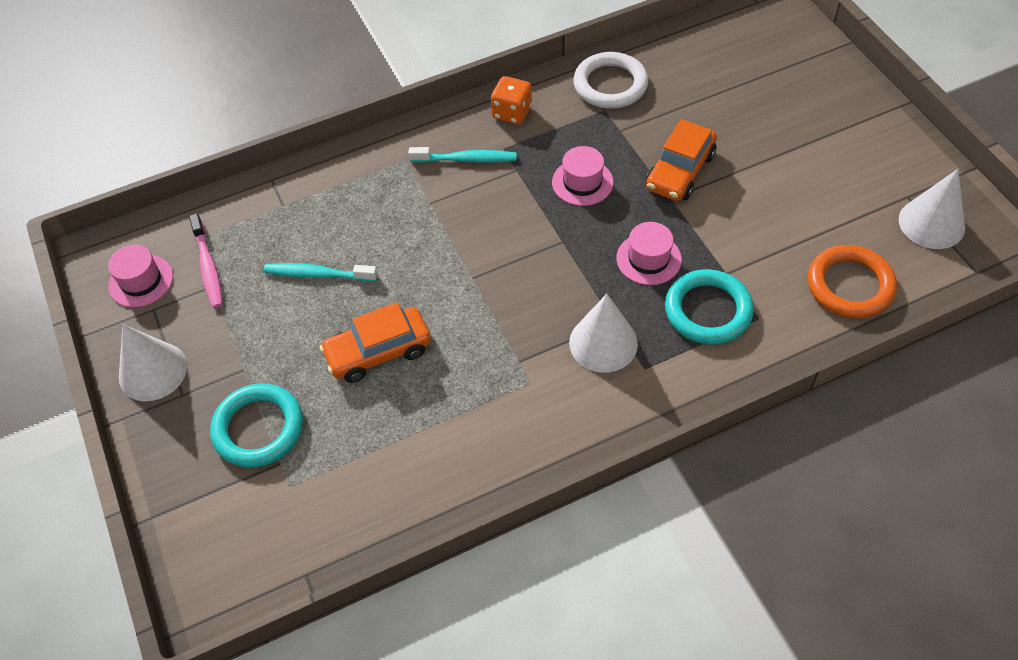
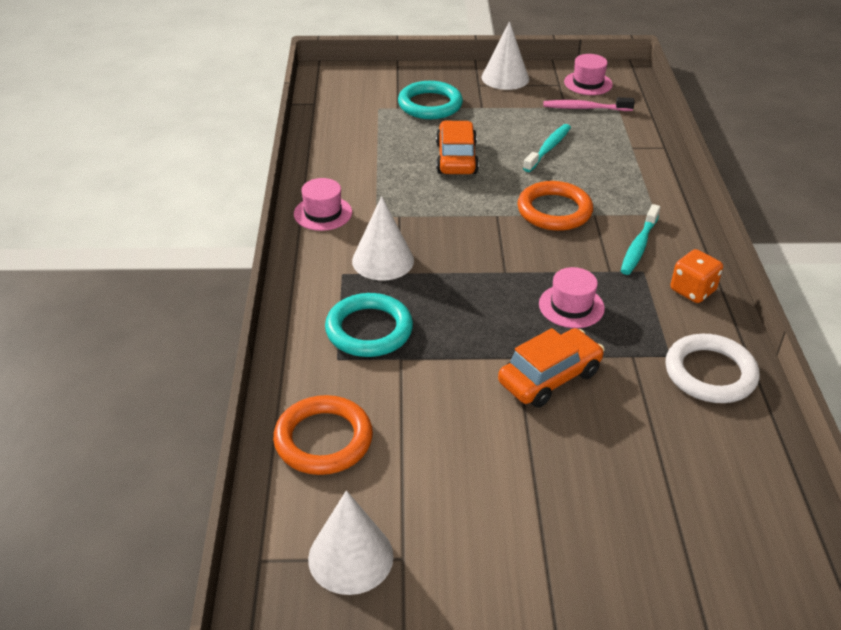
camera: 110 degrees right, 15 degrees down
(440, 234) = (554, 211): none -> orange ring
(648, 259) = (451, 315): pink hat -> pink hat (323, 213)
(680, 171) = (549, 377): orange car -> orange car turned 90 degrees clockwise

